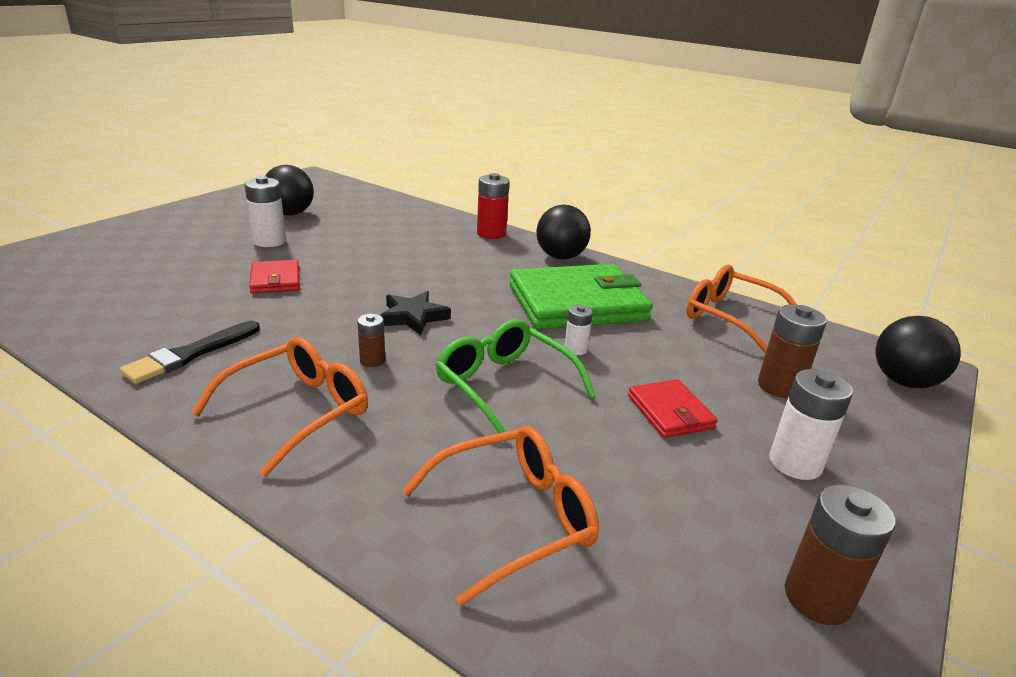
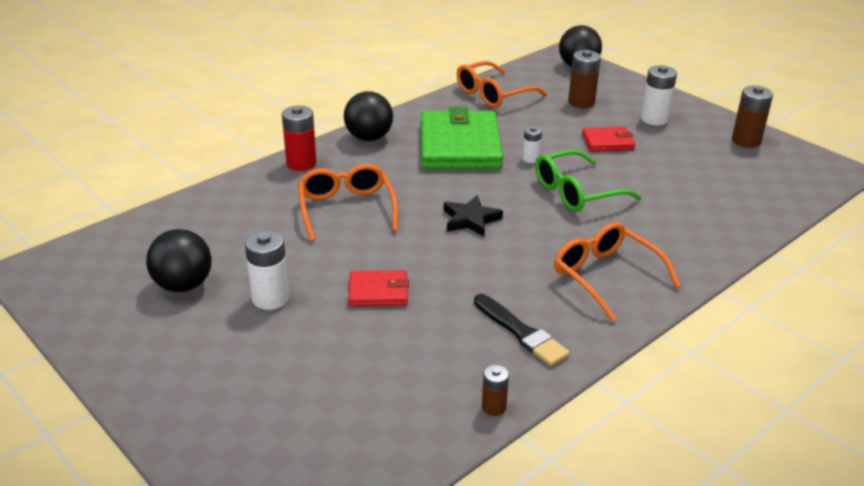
camera: 75 degrees left, 5 degrees up
(372, 361) = (539, 242): brown battery -> brown battery (493, 407)
(514, 518) = (705, 206): orange glasses -> orange glasses (346, 209)

